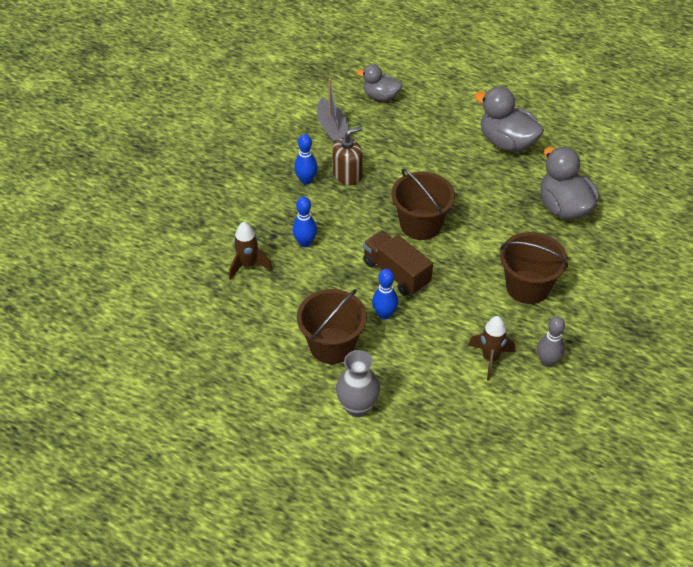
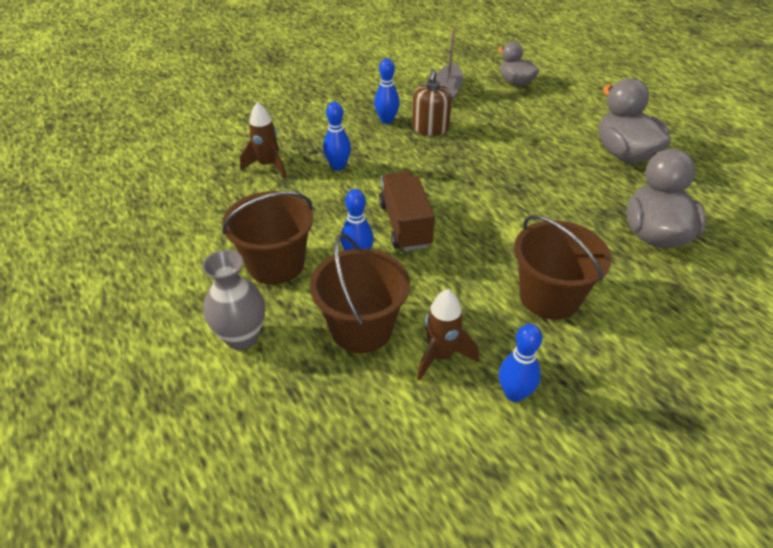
camera: 30 degrees right, 5 degrees down
(347, 174) = (430, 128): brown soap dispenser -> brown soap dispenser turned 105 degrees clockwise
(420, 224) = (469, 192): brown bucket -> brown bucket (362, 328)
(547, 361) = (514, 393): grey bowling pin -> blue bowling pin

